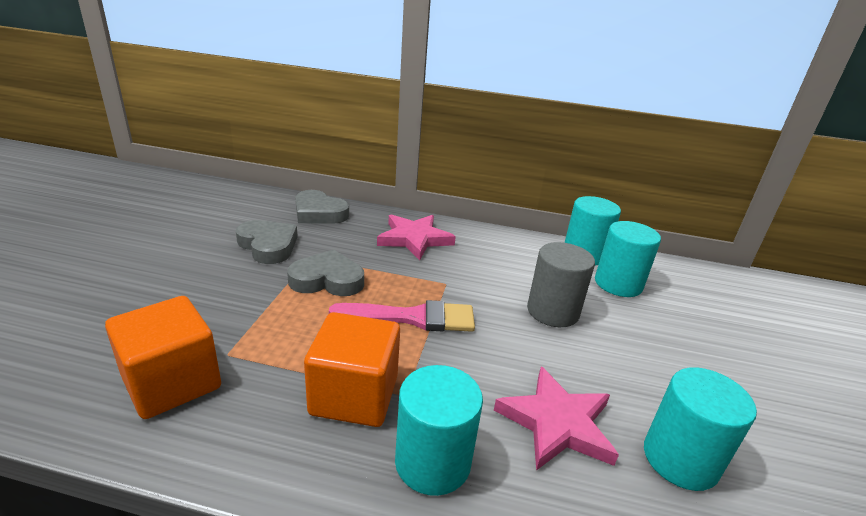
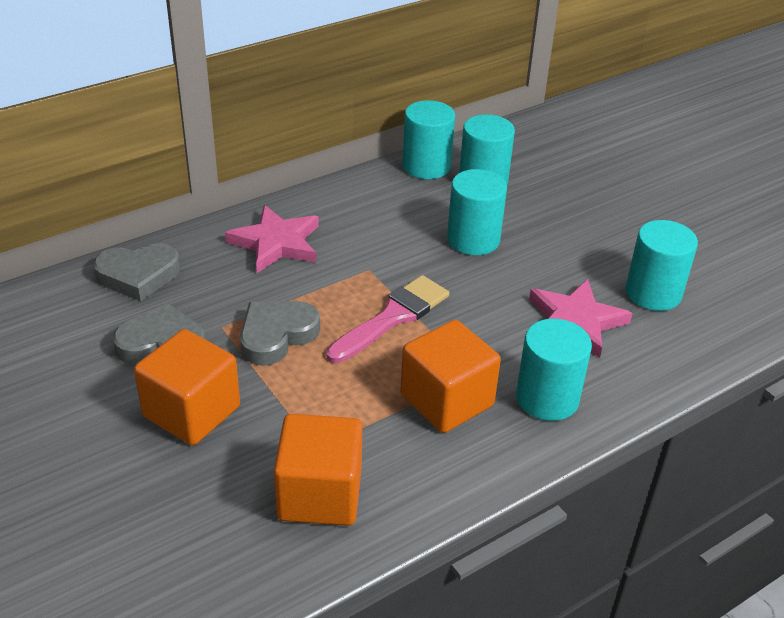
camera: 45 degrees left, 10 degrees up
(214, 284) = (192, 411): none -> orange cube
(552, 311) = (473, 239): grey cylinder -> turquoise cylinder

